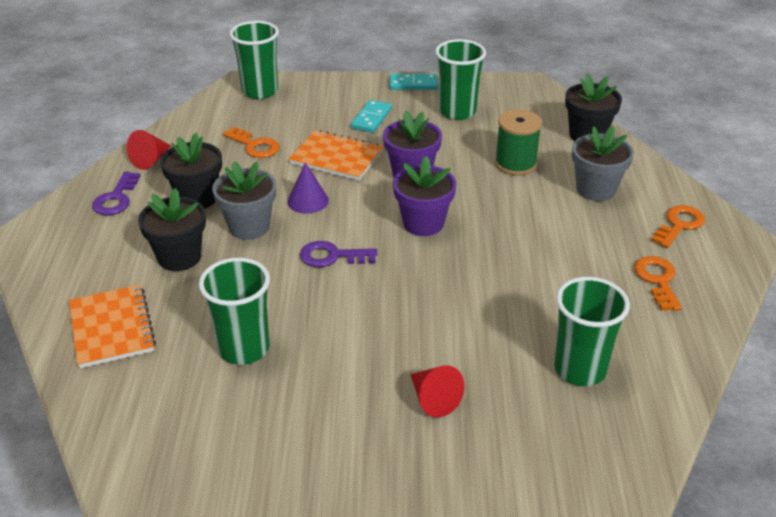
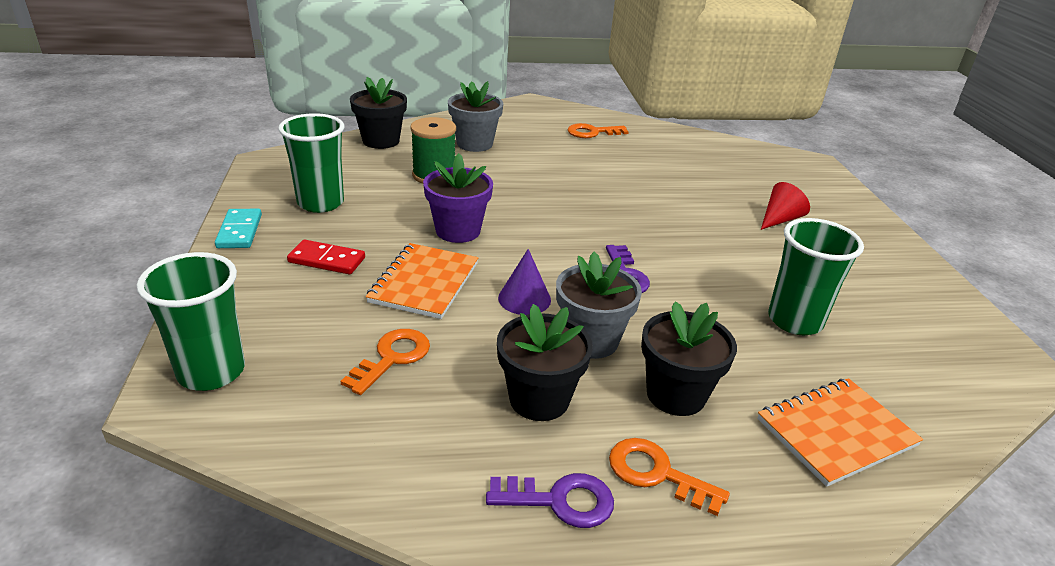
camera: 100 degrees left, 5 degrees down
(151, 160) = (436, 478): red cone -> none
(371, 118) = (327, 260): turquoise domino -> red domino
(423, 223) = (549, 224): purple flower pot -> none
(580, 369) = (706, 165): green cup -> none
(679, 225) = (519, 119): orange key -> orange key (656, 473)

